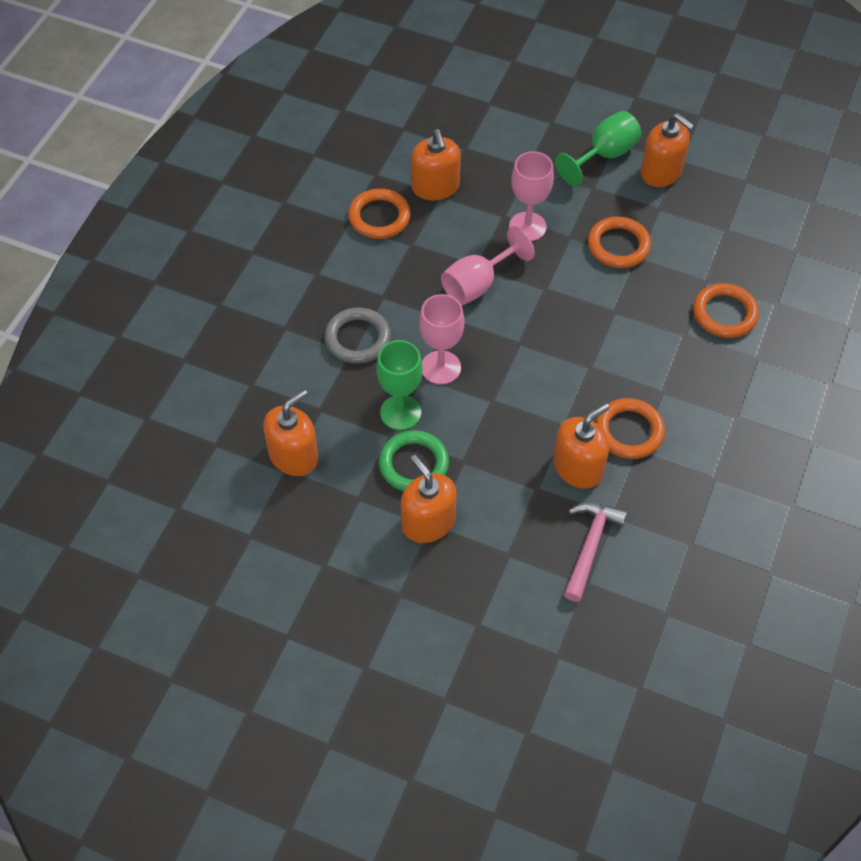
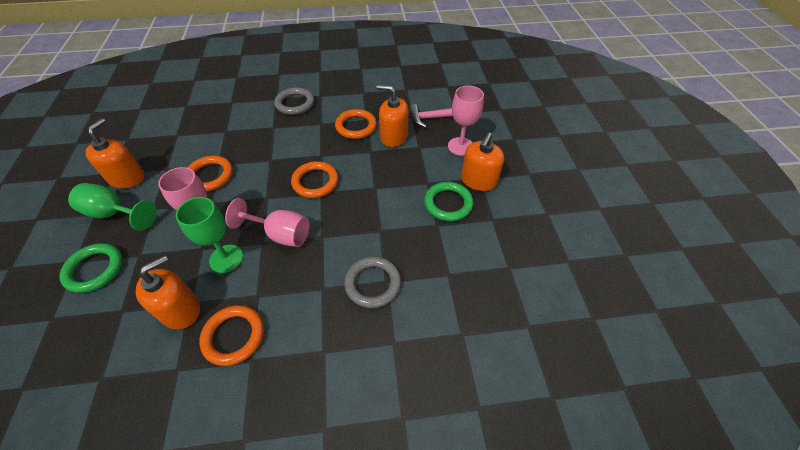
camera: 120 degrees left, 5 degrees down
(293, 456) = (495, 269): orange soap dispenser -> none
(400, 412) = (417, 227): green goblet -> green goblet (226, 258)
(441, 367) = (367, 223): pink goblet -> pink goblet (460, 146)
(530, 134) = (94, 269): none -> green ring
(724, 313) = (249, 117): orange ring -> orange ring (315, 182)
(730, 377) = (295, 104): none -> grey ring

